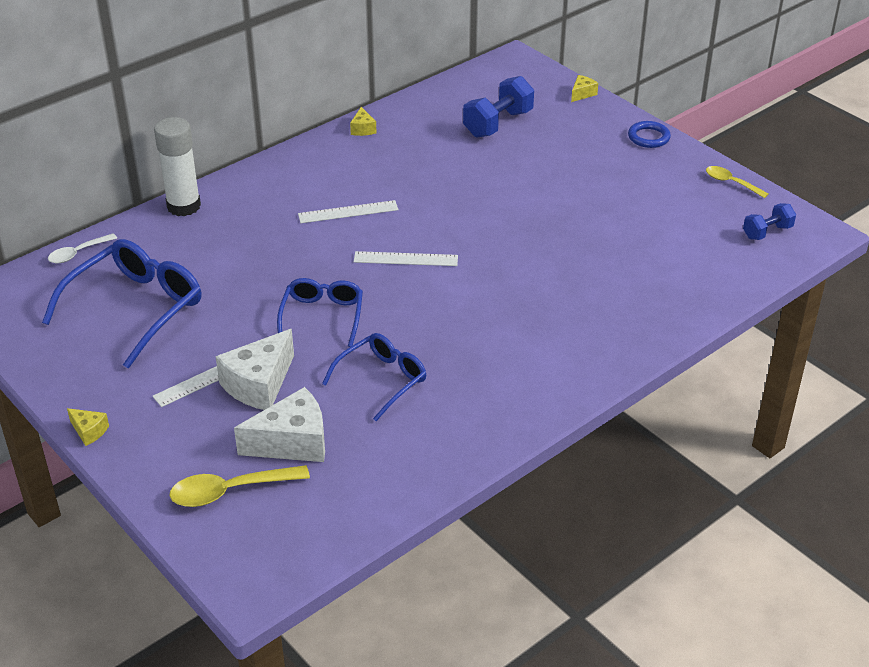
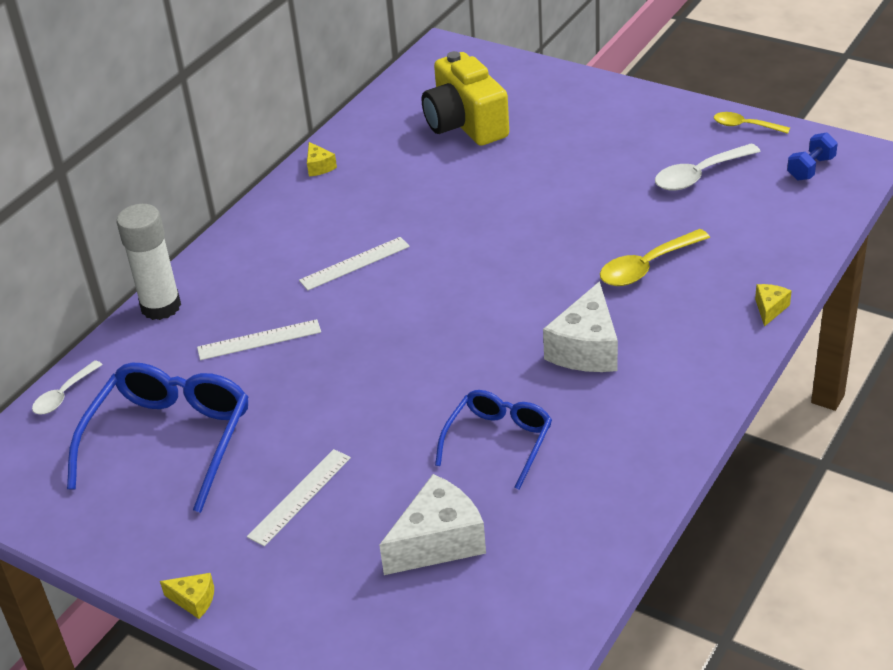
camera: 15 degrees left, 0 degrees up
(230, 491) = (398, 620): yellow spoon -> yellow spoon (647, 267)
(259, 384) = (363, 487): white cheese -> white cheese (586, 349)
(322, 316) = (392, 389): blue glasses -> none
(405, 259) = (448, 299): white ruler -> white ruler (259, 340)
(498, 124) = (465, 124): blue dumbbell -> yellow camera
(582, 94) = (537, 69): yellow cheese -> yellow cheese (770, 309)
(648, 137) = (633, 99): blue ring -> none
(668, 213) = (699, 175): none -> white spoon

